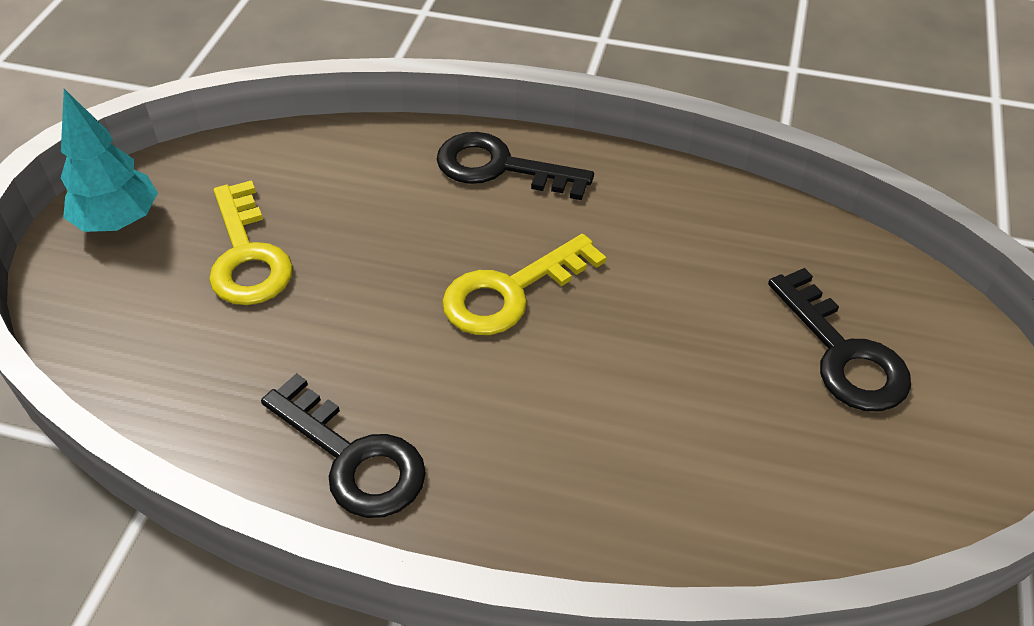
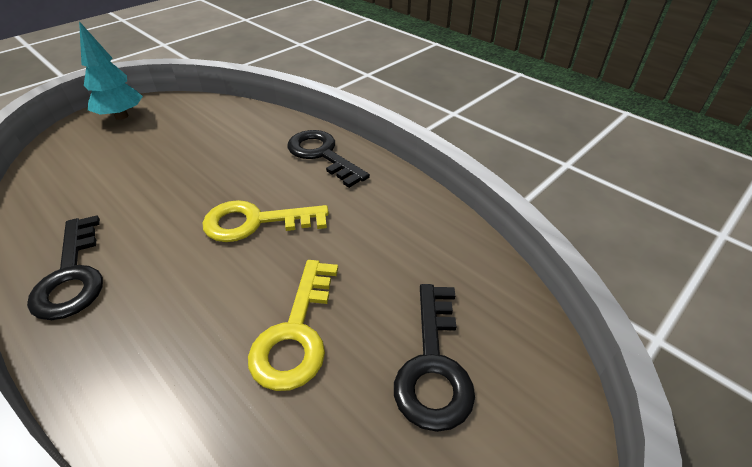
camera: 30 degrees right, 5 degrees down
(247, 255) = (153, 151): yellow key -> yellow key (296, 332)

